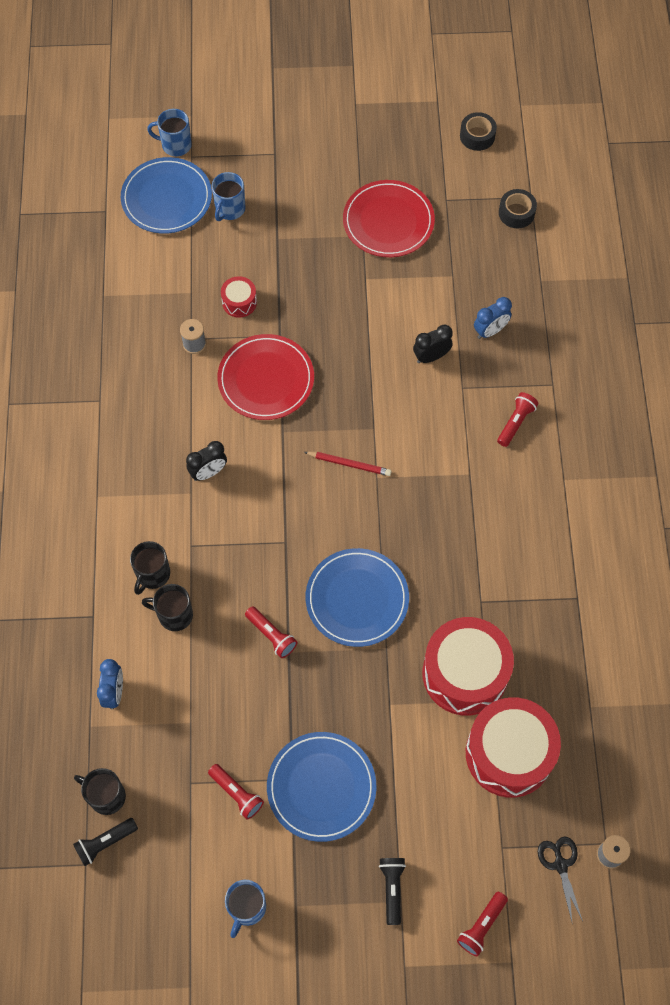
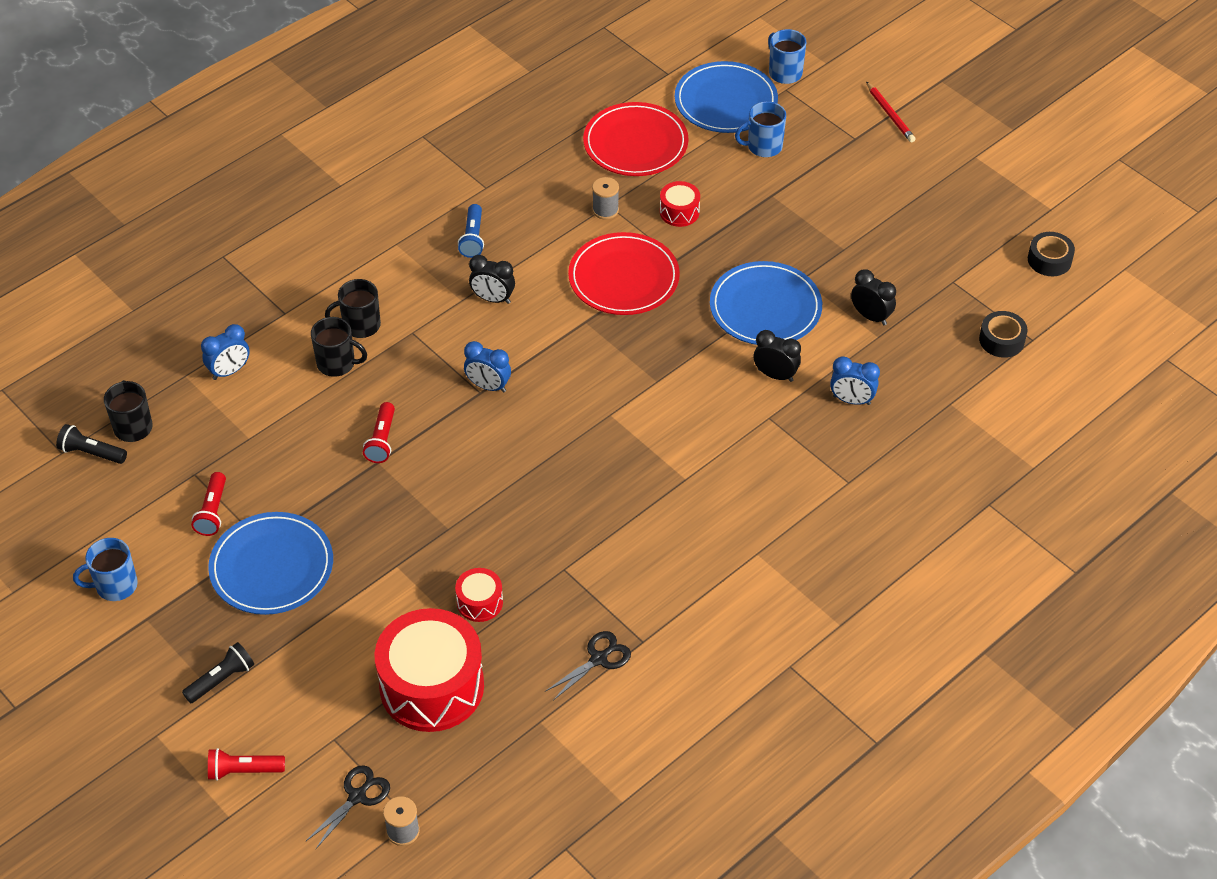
camera: 50 degrees right, 15 degrees down
(140, 444) = (472, 238): none -> blue flashlight
(174, 615) = (337, 363): black mug -> black mug turned 135 degrees clockwise
(284, 533) = (488, 386): none -> blue clock
(349, 464) = (602, 387): red pencil -> red pencil (890, 114)
(357, 599) = (475, 477): blue plate -> blue plate (765, 307)
(388, 221) = (880, 257): red plate -> red plate (635, 143)
(432, 266) = (871, 316): none -> black clock
(465, 673) = (479, 602): red drum -> red drum, size x0.46
(516, 423) = (776, 480): red flashlight -> none
(570, 634) = (599, 659): none -> black scissors

